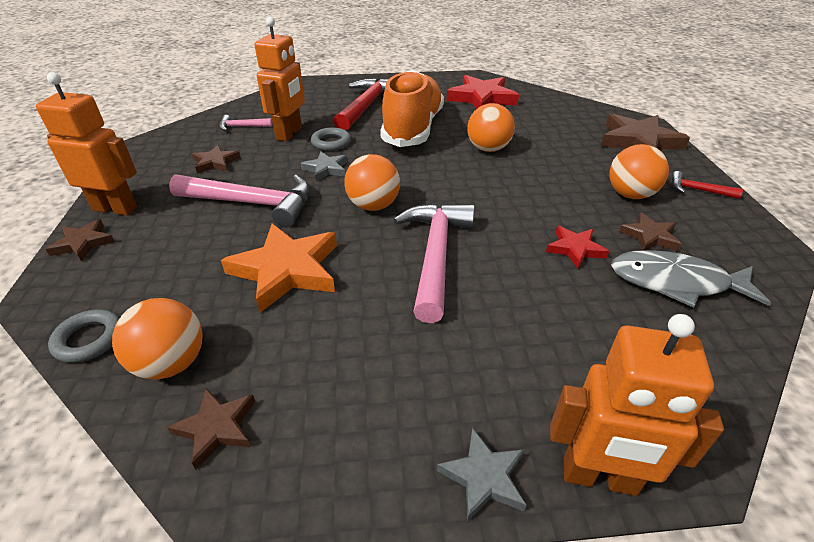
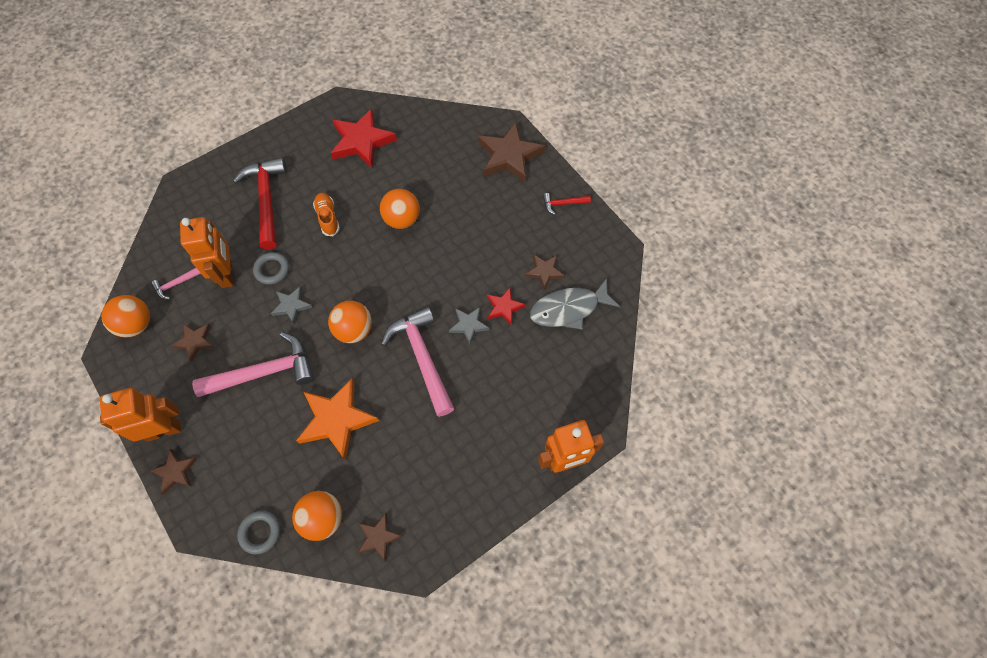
camera: 30 degrees left, 25 degrees up
(413, 129) = (328, 218): orange shoe -> orange shoe, size x0.44
(484, 477) = (516, 489): grey star -> grey star (468, 325)
(630, 195) = (521, 231): orange ball -> orange ball (136, 324)

